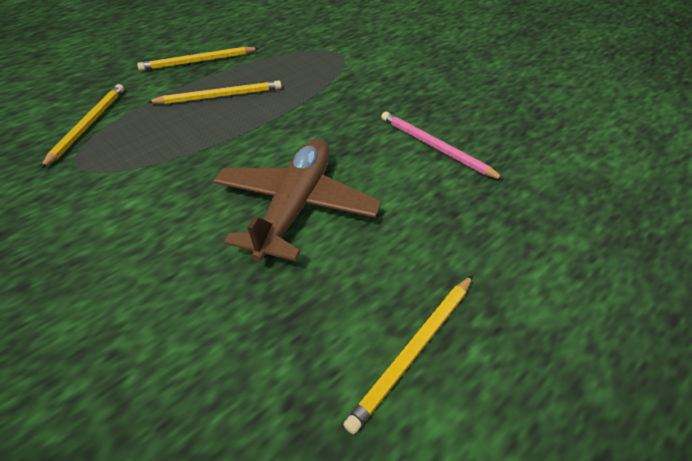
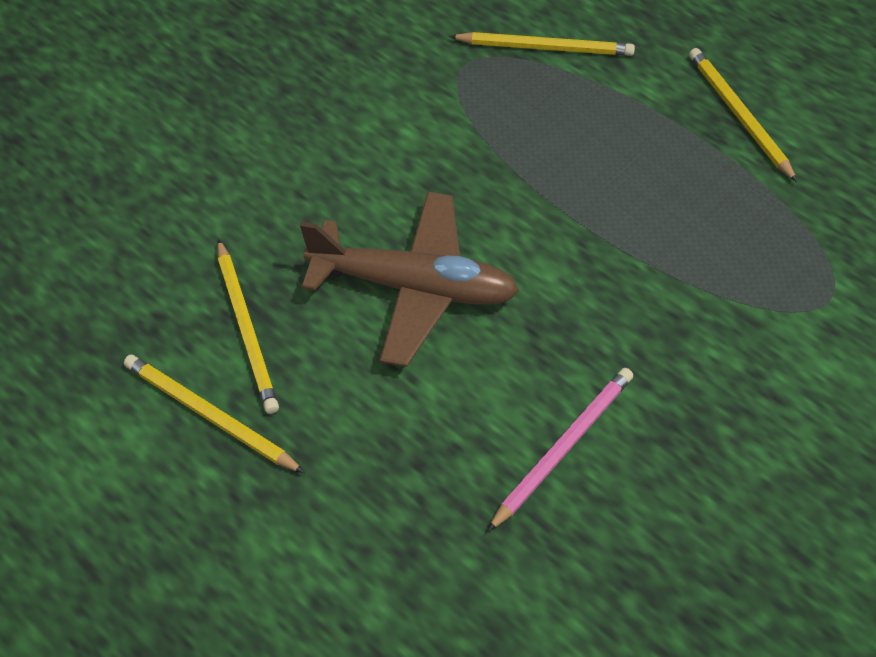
camera: 85 degrees right, 10 degrees up
(219, 96) = (645, 163): yellow pencil -> yellow pencil (247, 329)

